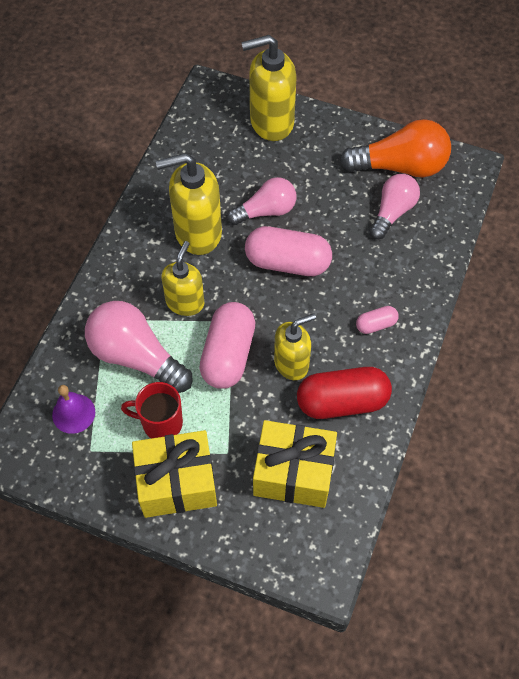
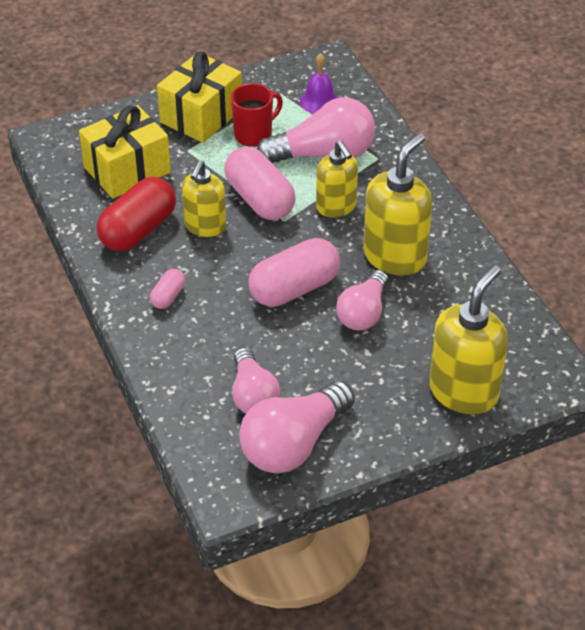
camera: 135 degrees right, 15 degrees down
(400, 166) = (293, 444): orange light bulb -> pink light bulb

